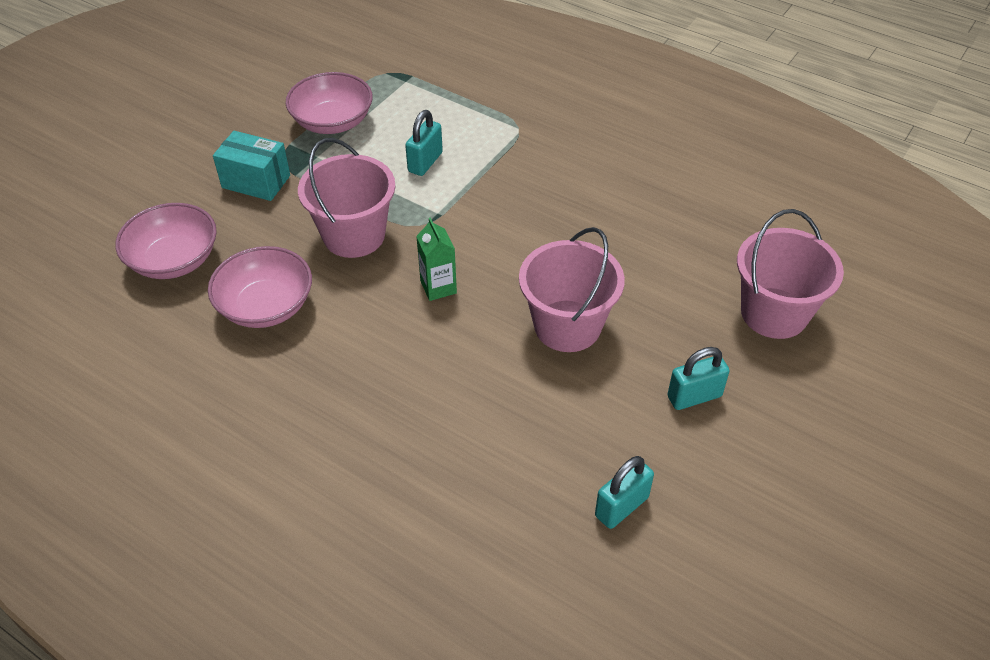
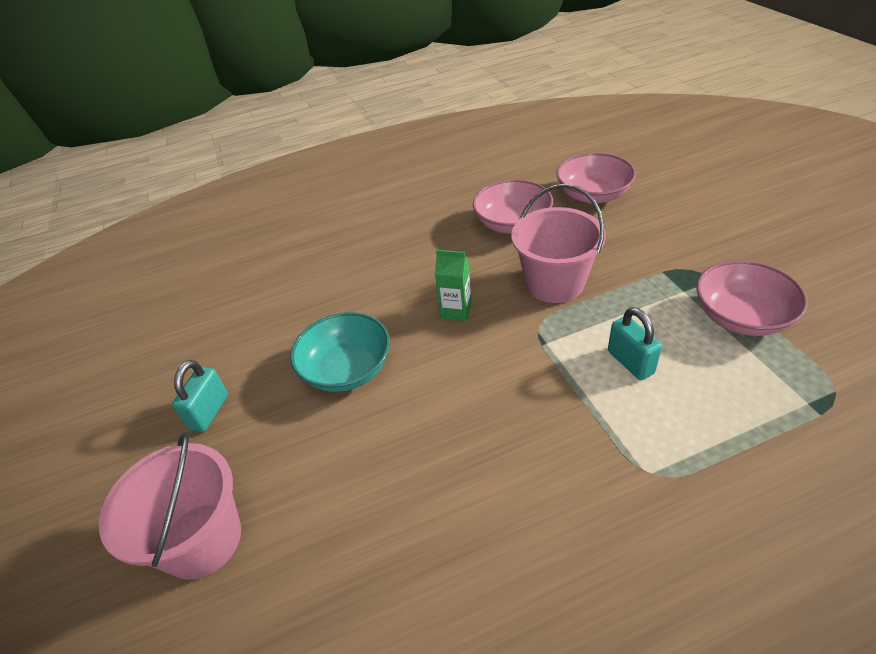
camera: 130 degrees right, 5 degrees down
(256, 182) = (665, 248): turquoise box -> none
(567, 326) = (347, 369): pink bucket -> turquoise bowl
(621, 506) = (197, 324): turquoise padlock -> none

